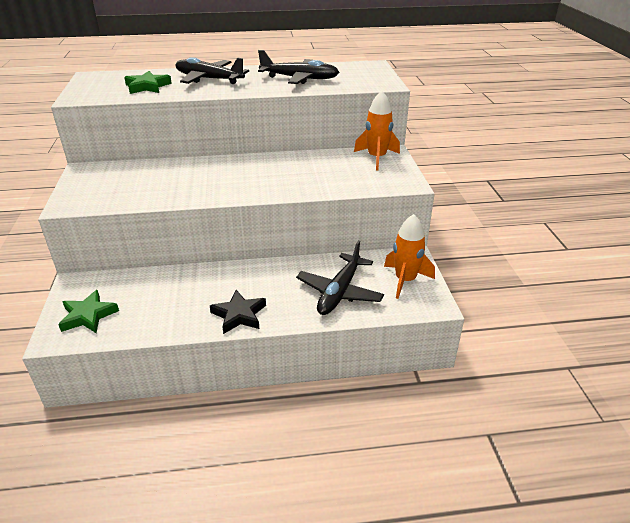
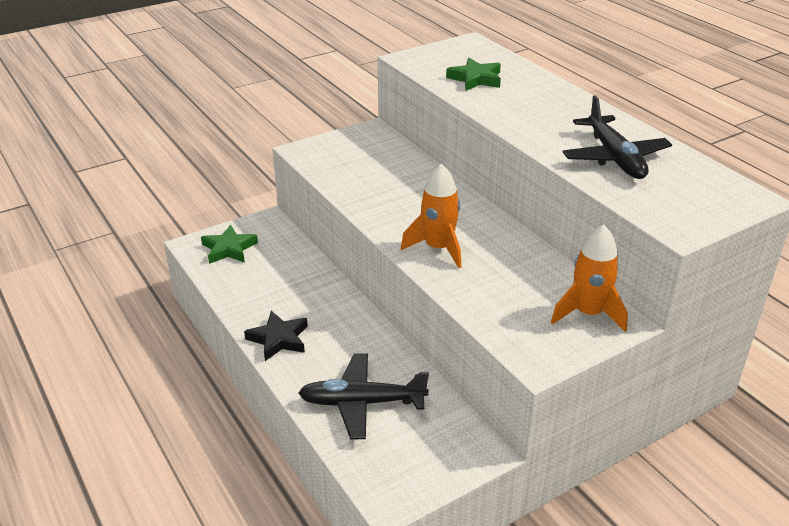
camera: 65 degrees right, 0 degrees up
(209, 79) = (538, 103): black plane -> none
(405, 280) = (423, 457): orange rocket -> orange rocket (438, 248)

